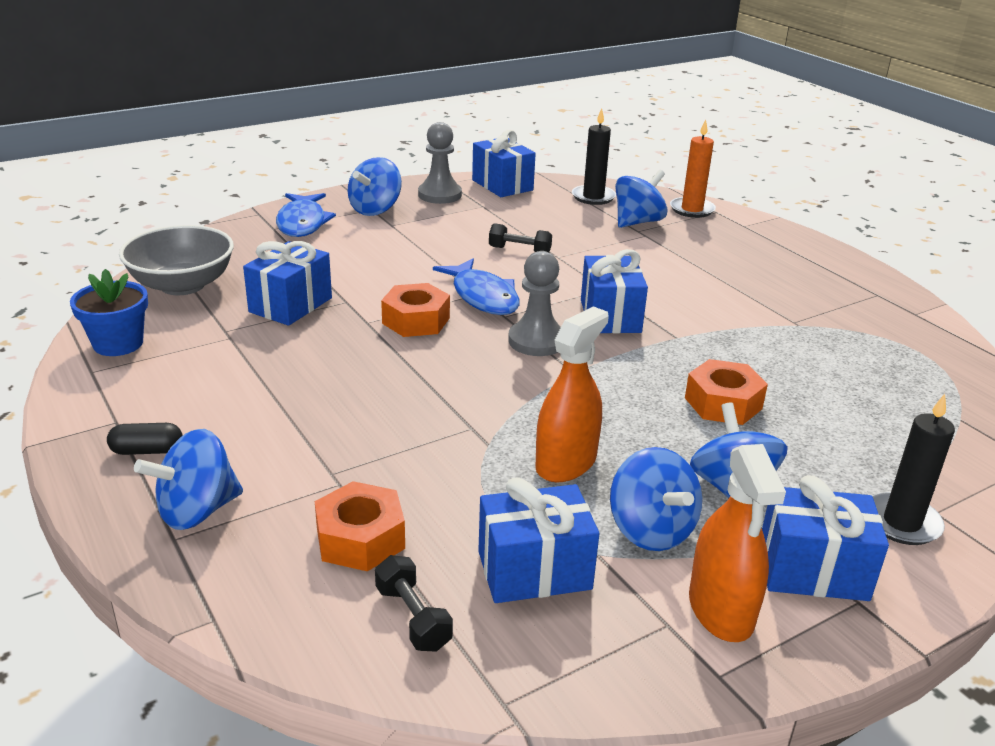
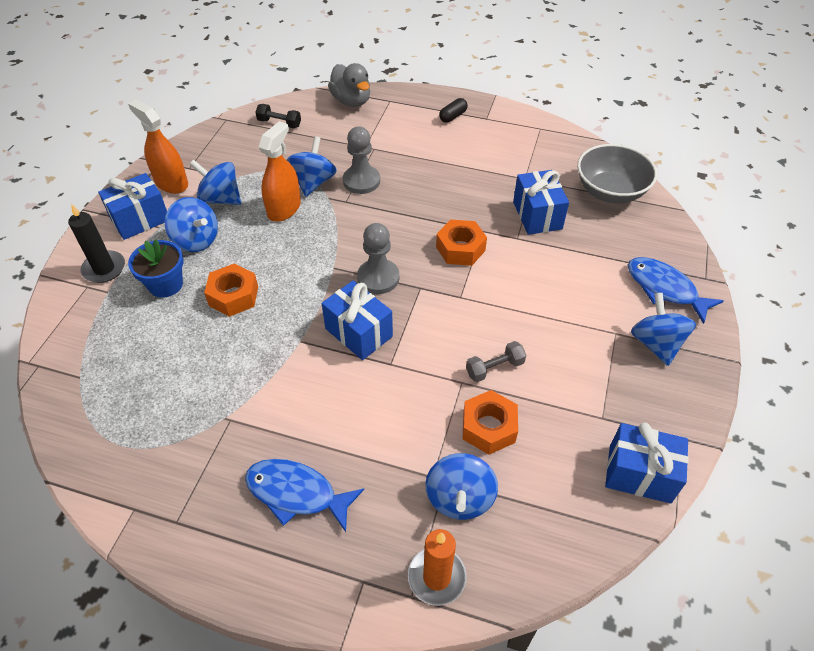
camera: 140 degrees right, 20 degrees up
(118, 344) = (559, 144): blue flower pot -> blue flower pot (165, 284)
(197, 511) = (397, 111): blue spinning top -> blue spinning top (313, 182)
(230, 581) = (351, 101): none -> grey duck
(360, 538) = (328, 134): orange nut -> orange nut (488, 427)
(439, 195) = (654, 407): grey pawn -> grey pawn (361, 181)
(483, 297) = (453, 296): blue fish -> blue fish (296, 493)
(519, 251) = (494, 368): black dumbbell -> grey dumbbell
(534, 570) = (253, 158): blue gift -> none
(566, 463) = (284, 208): orange spray bottle -> orange spray bottle turned 150 degrees counterclockwise
(593, 197) = (544, 521): black candle -> none

